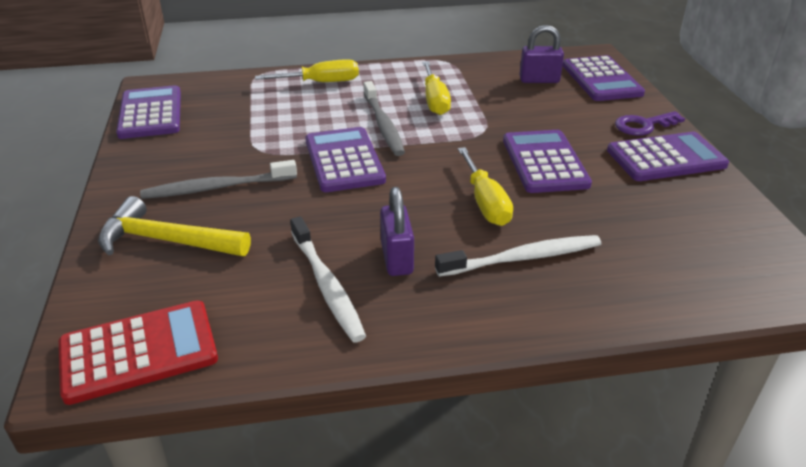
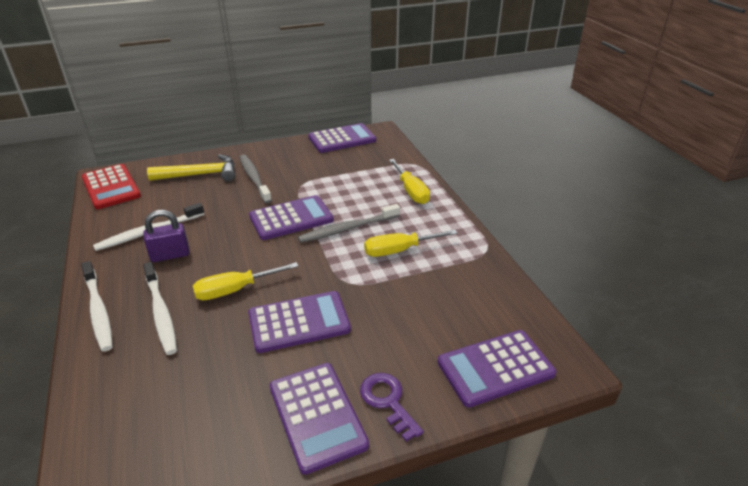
camera: 80 degrees right, 0 degrees up
(167, 241) = (200, 175): yellow hammer -> yellow hammer turned 75 degrees clockwise
(515, 316) = (98, 311): none -> white toothbrush
(539, 80) = (471, 315): purple padlock -> none

